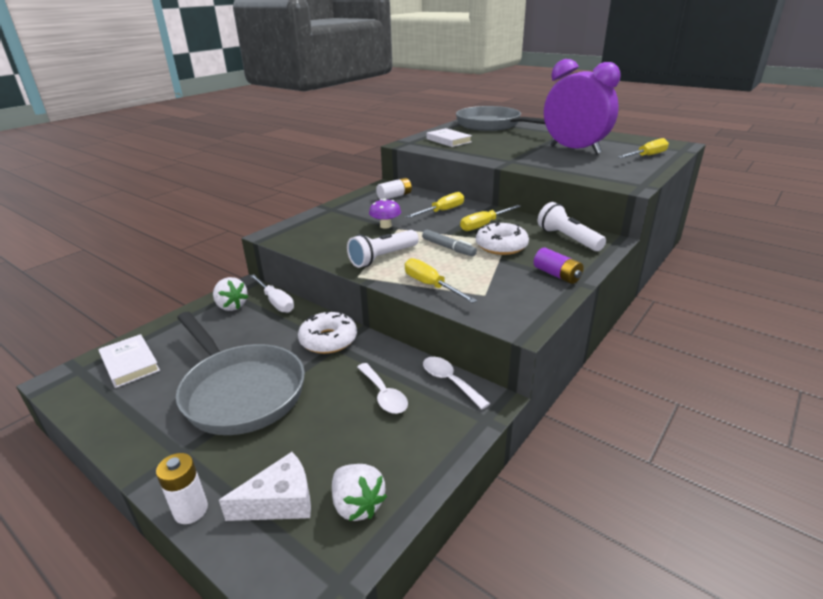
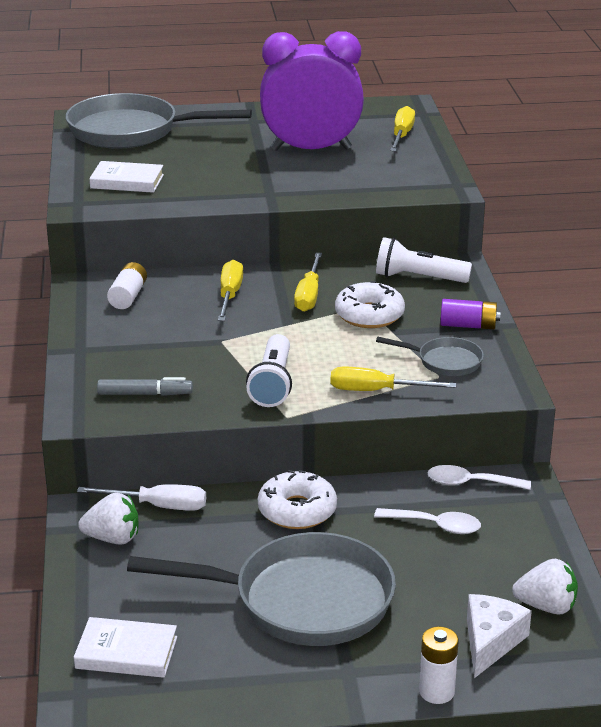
camera: 45 degrees left, 0 degrees up
(385, 226) = (199, 343): purple mushroom -> none
(448, 248) = (320, 341): grey marker -> grey marker (144, 394)
(504, 288) = (445, 361): none -> grey pan

